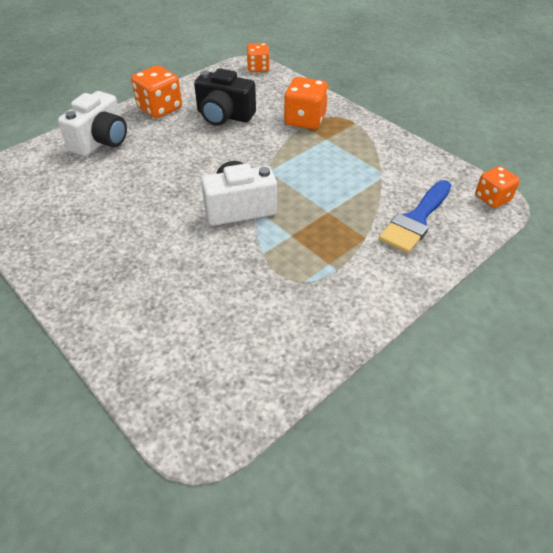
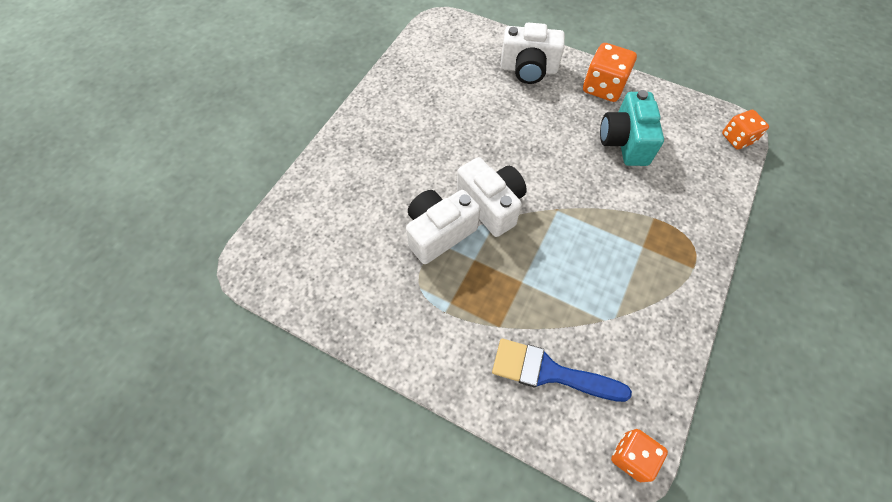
camera: 70 degrees right, 15 degrees up
(224, 116) = (624, 142): black camera -> turquoise camera
(249, 251) = (439, 233): none -> white camera
(305, 120) = (665, 216): orange dice -> none

